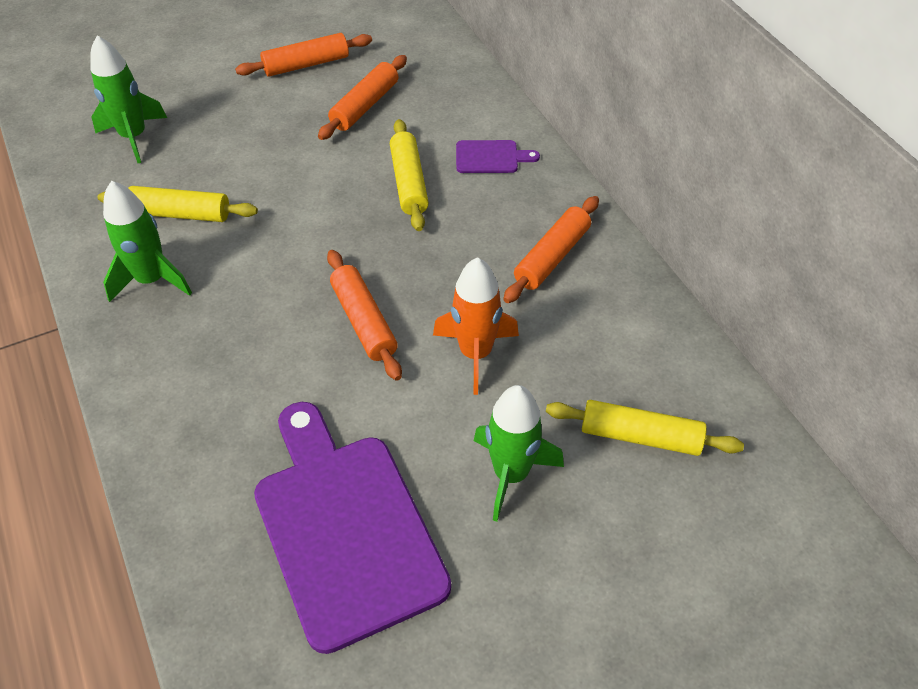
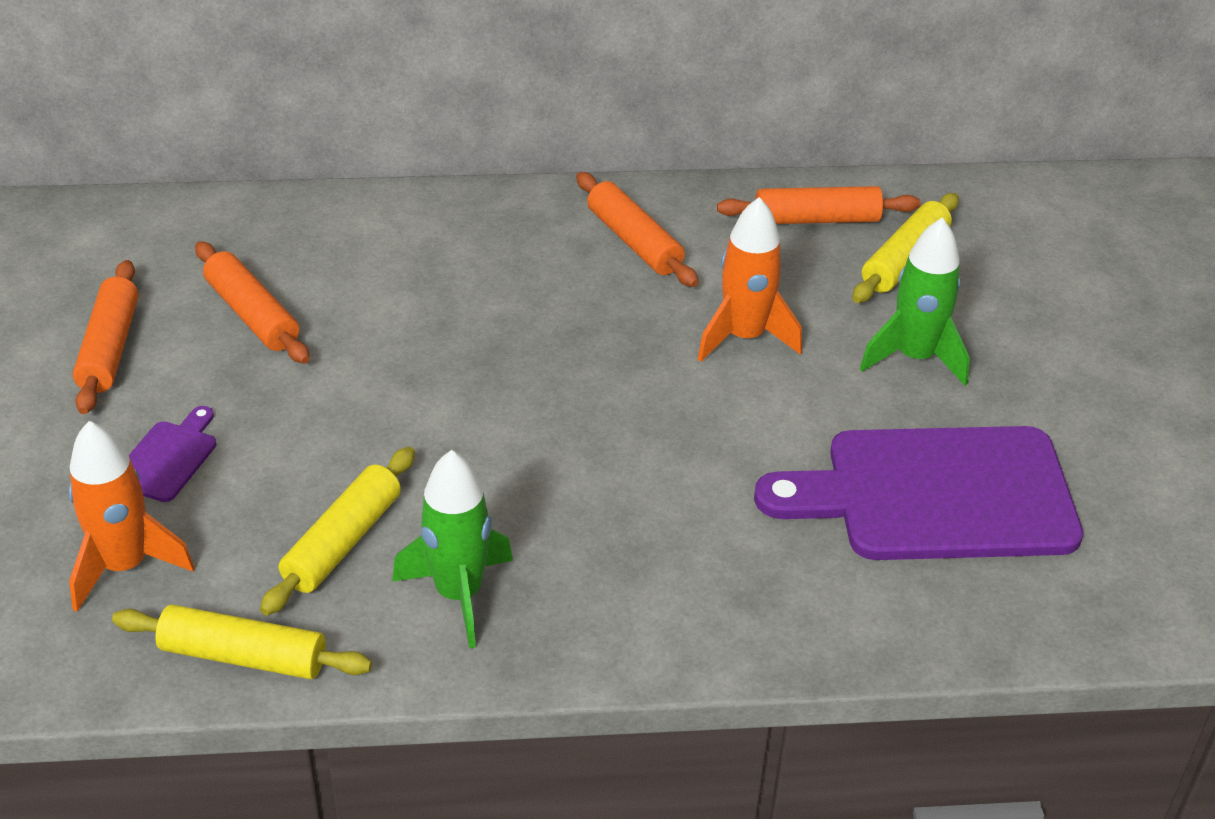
camera: 70 degrees left, 10 degrees down
(134, 137) = (125, 566): green rocket -> orange rocket
(363, 321) = (649, 411): orange rolling pin -> orange rolling pin (817, 219)
(408, 182) = (435, 315): yellow rolling pin -> yellow rolling pin (243, 656)
(491, 157) = (438, 237): purple cutting board -> purple cutting board (168, 458)

